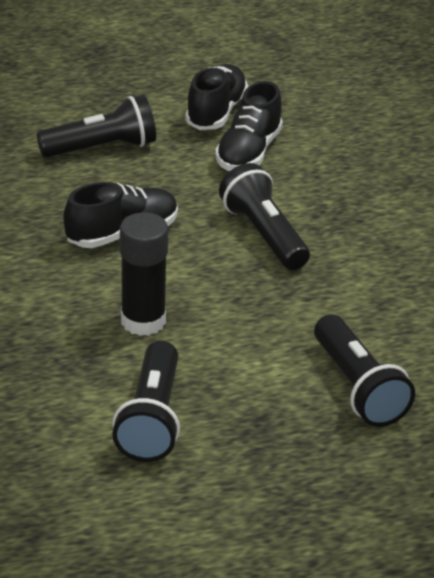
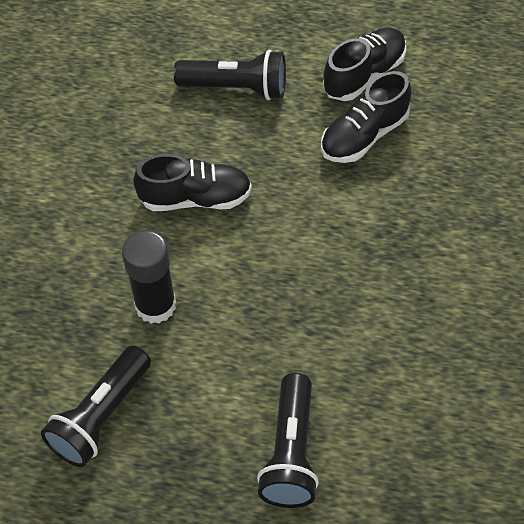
camera: 30 degrees right, 20 degrees up
(264, 235) = (317, 242): black flashlight -> none

